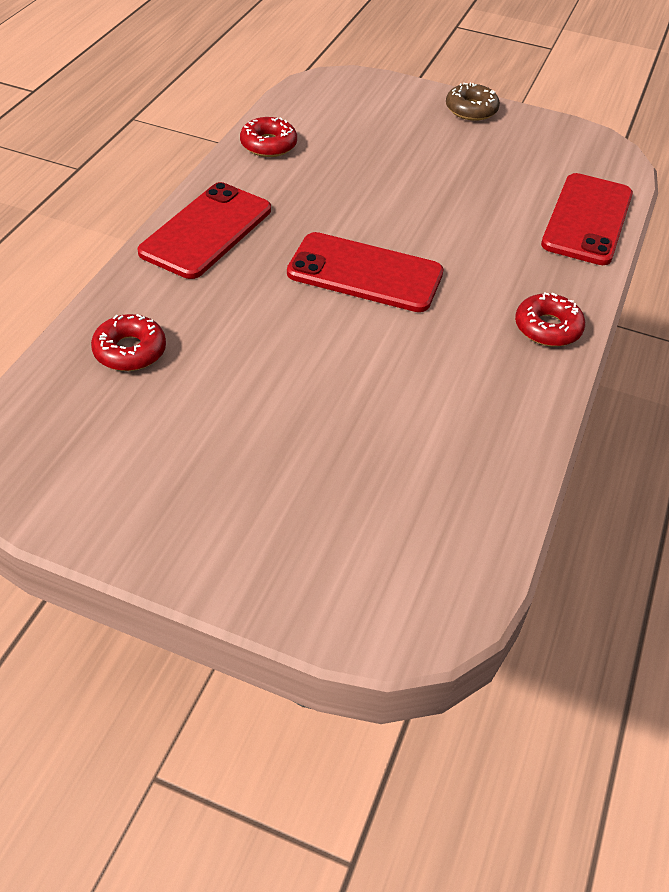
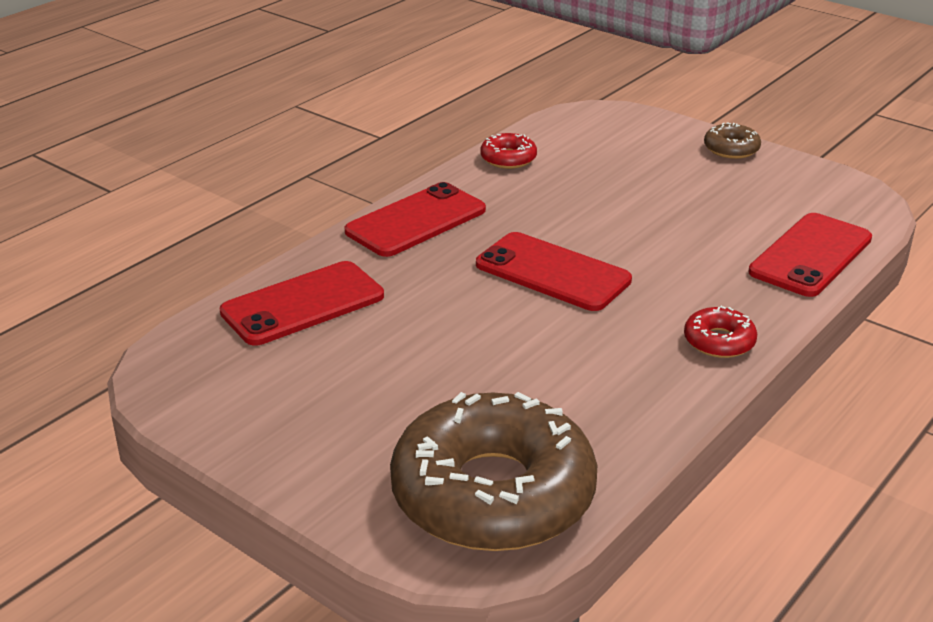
camera: 20 degrees right, 15 degrees down
(130, 351) = (303, 304): red donut -> red phone
(413, 545) = (493, 493): none -> brown donut

